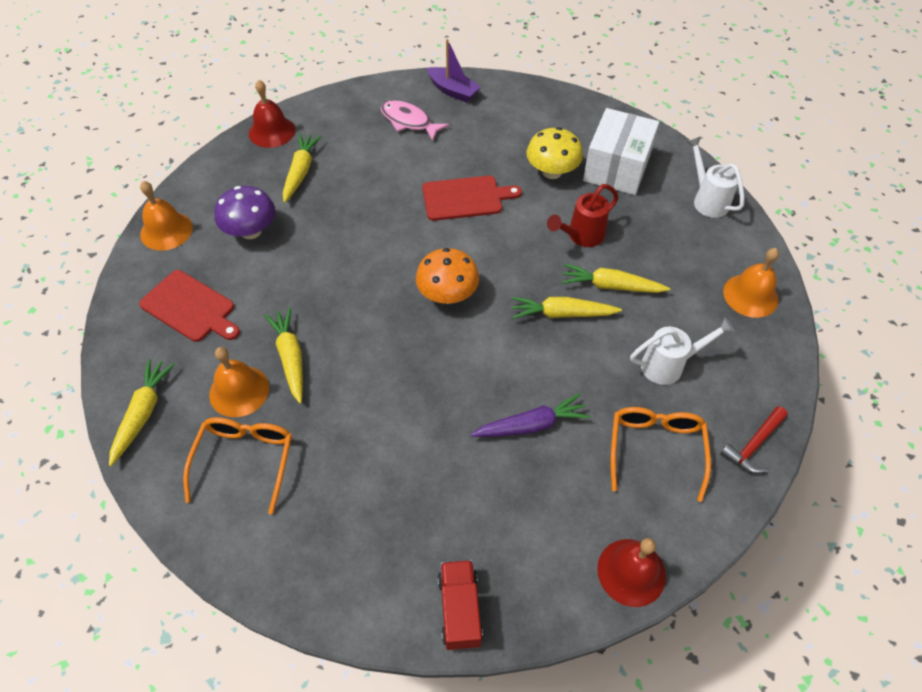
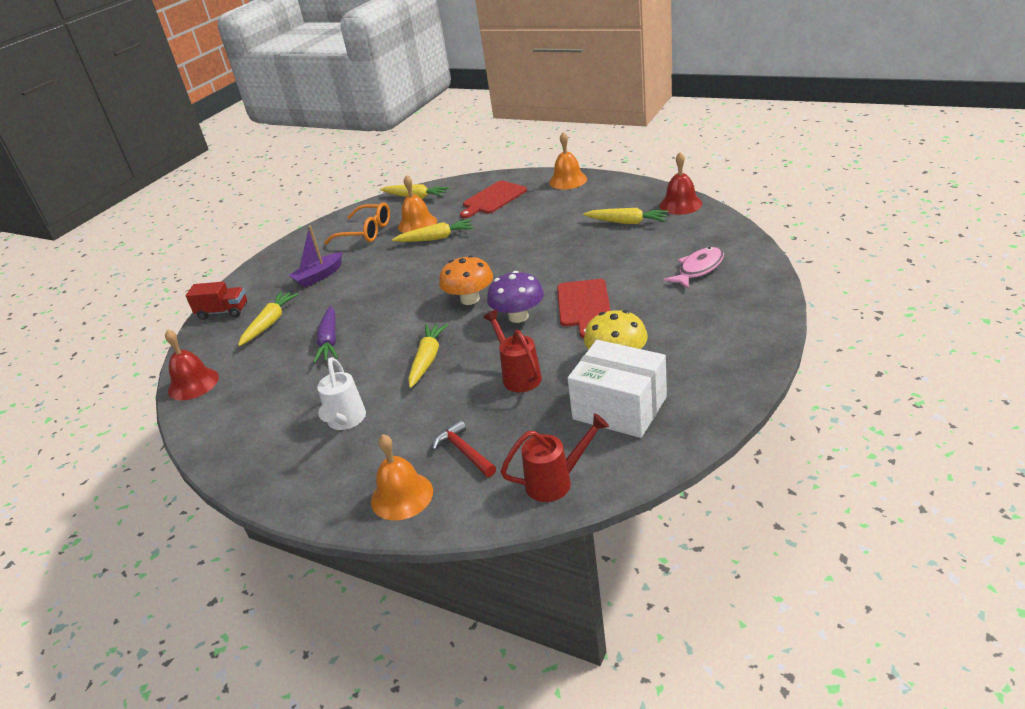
camera: 105 degrees right, 20 degrees down
(251, 231) = (561, 210): purple mushroom -> purple mushroom (518, 316)
(453, 91) = (754, 293): purple boat -> purple boat (319, 276)
(611, 286) = (449, 391): yellow carrot -> yellow carrot (270, 323)
(655, 449) = (273, 404): orange glasses -> none
(707, 199) = (556, 481): white watering can -> red watering can
(754, 445) = (241, 466): red hammer -> red hammer (464, 452)

